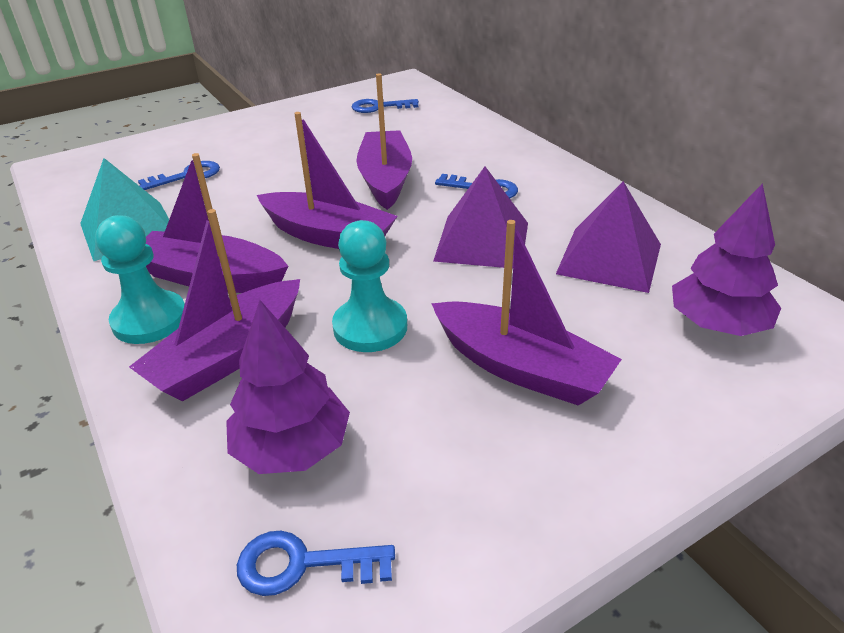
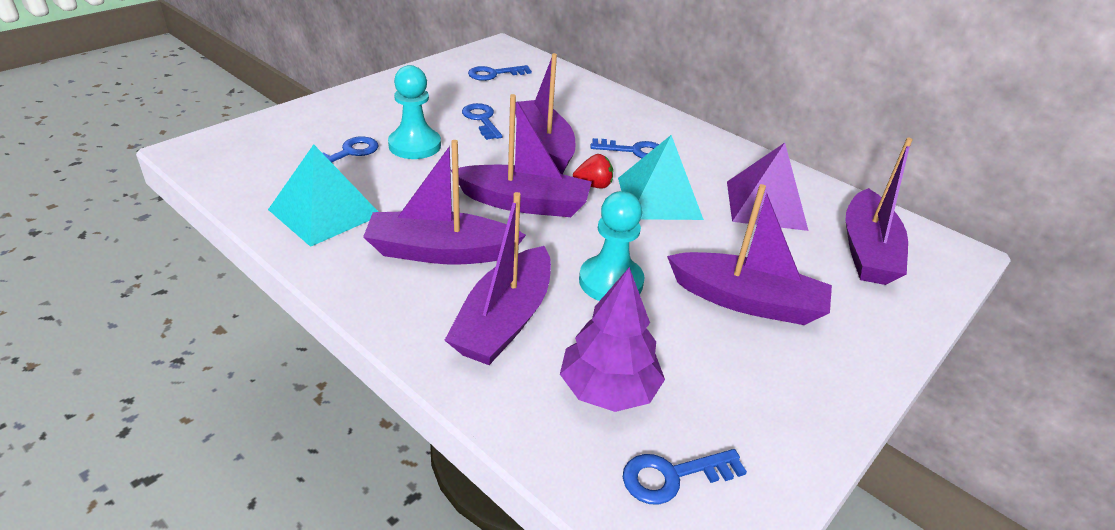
camera: 20 degrees left, 0 degrees up
(150, 320) = (408, 297): turquoise pawn -> turquoise pawn (415, 145)
(338, 150) = (482, 120): none -> blue key
(415, 223) = (593, 185): none -> red strawberry
(482, 241) = (659, 198): purple pyramid -> turquoise pyramid
(717, 324) = (867, 251): purple tree -> purple boat

